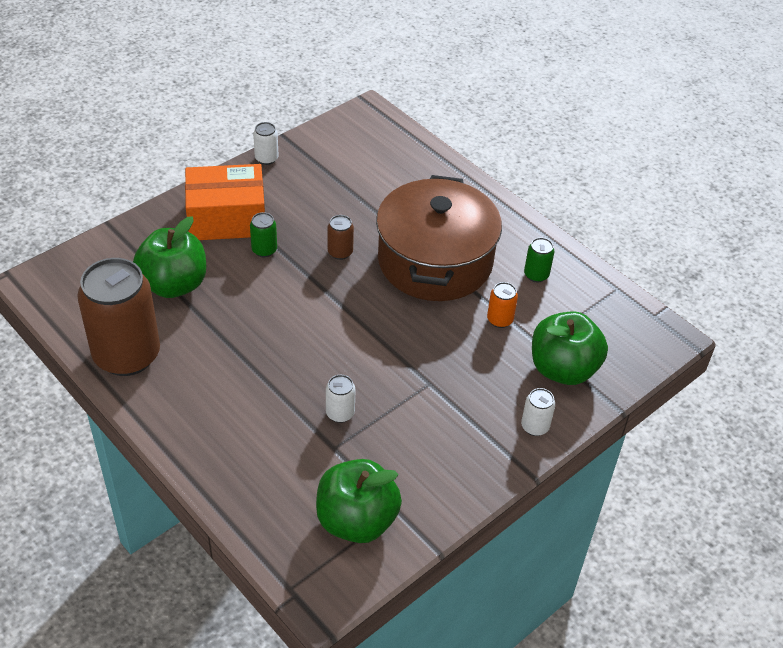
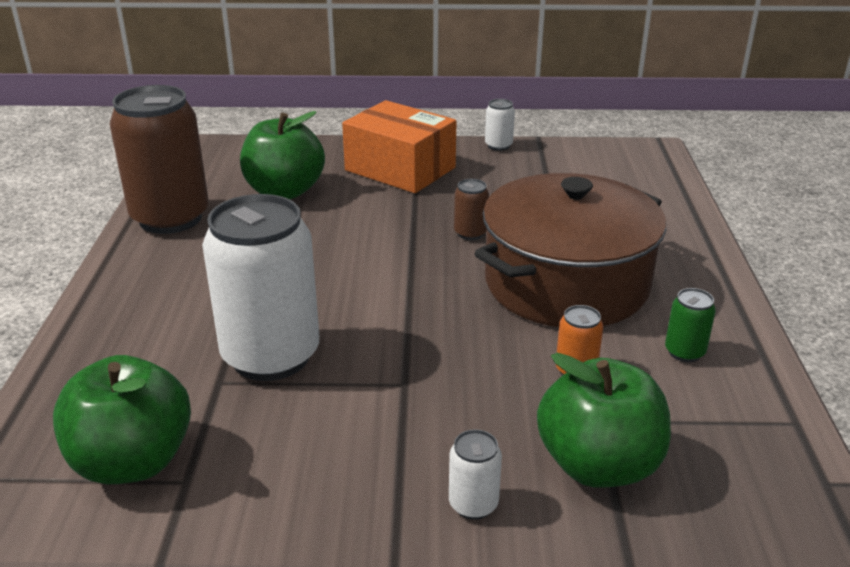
camera: 45 degrees right, 15 degrees down
(264, 250) = (399, 202): green can -> none
(340, 413) = (271, 356): white can -> white can, size x2.42

